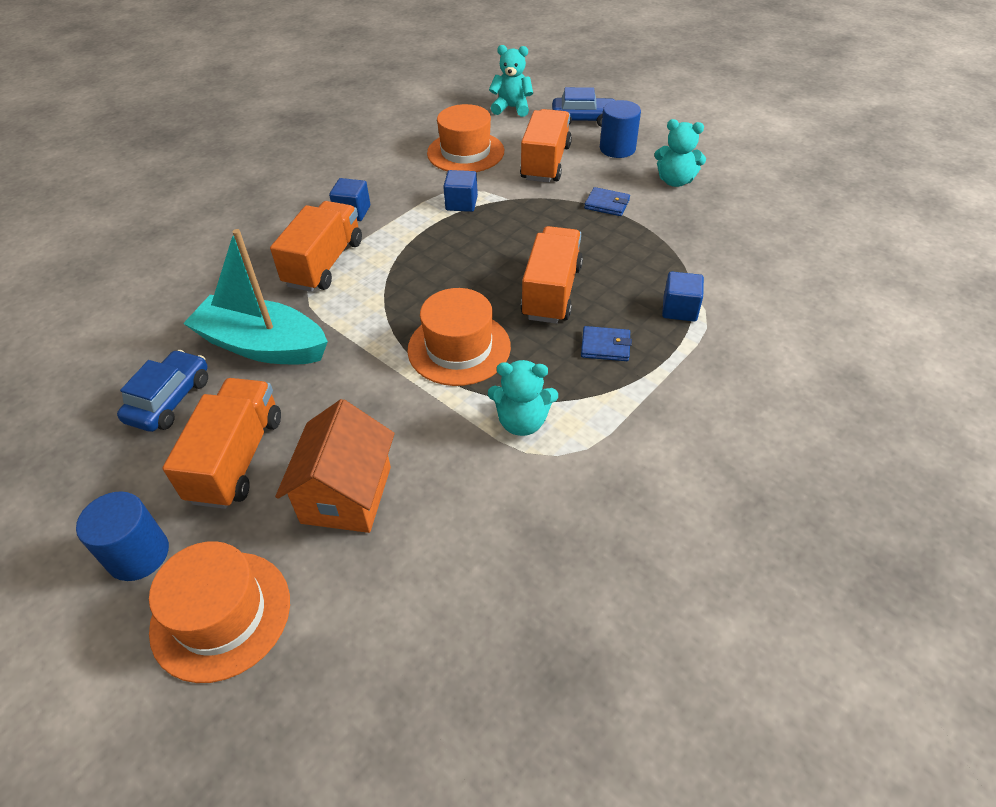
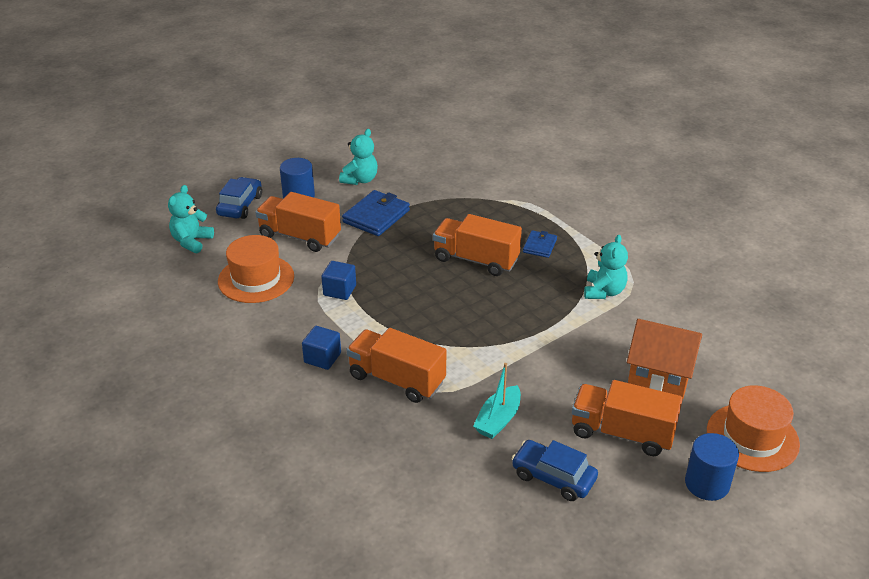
camera: 80 degrees left, 10 degrees down
(263, 345) = (498, 420): turquoise boat -> turquoise boat, size x0.57
(459, 348) = (526, 311): orange hat -> none
(607, 204) = (376, 216): blue wallet -> blue wallet, size x1.73
(679, 309) = (510, 209): blue cube -> none

